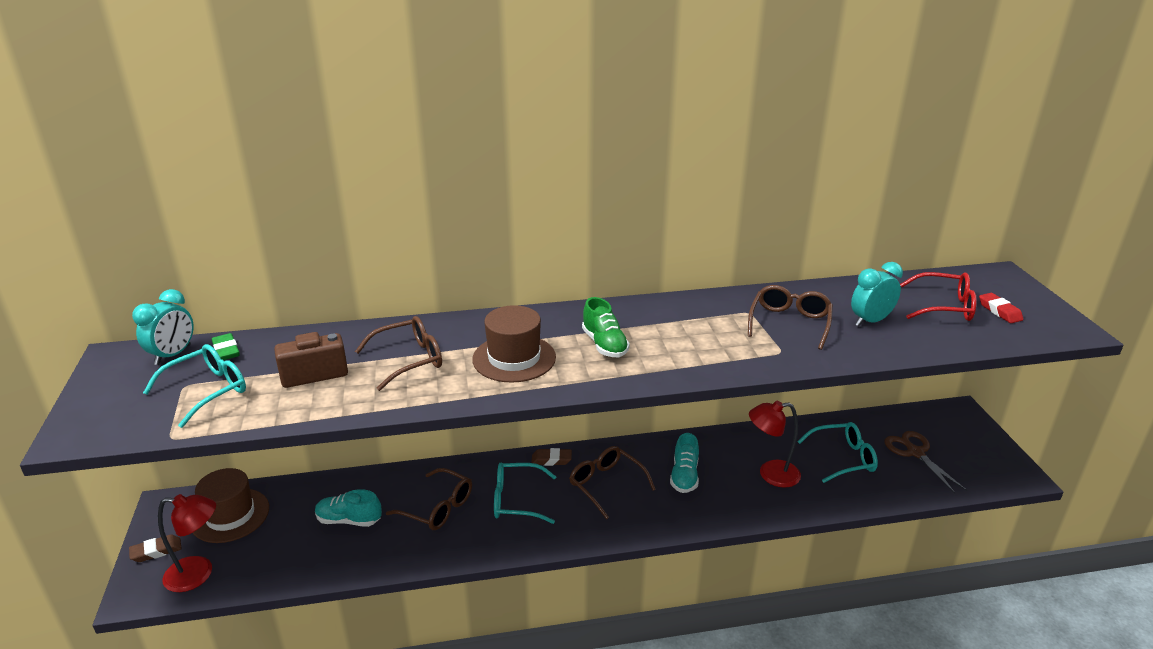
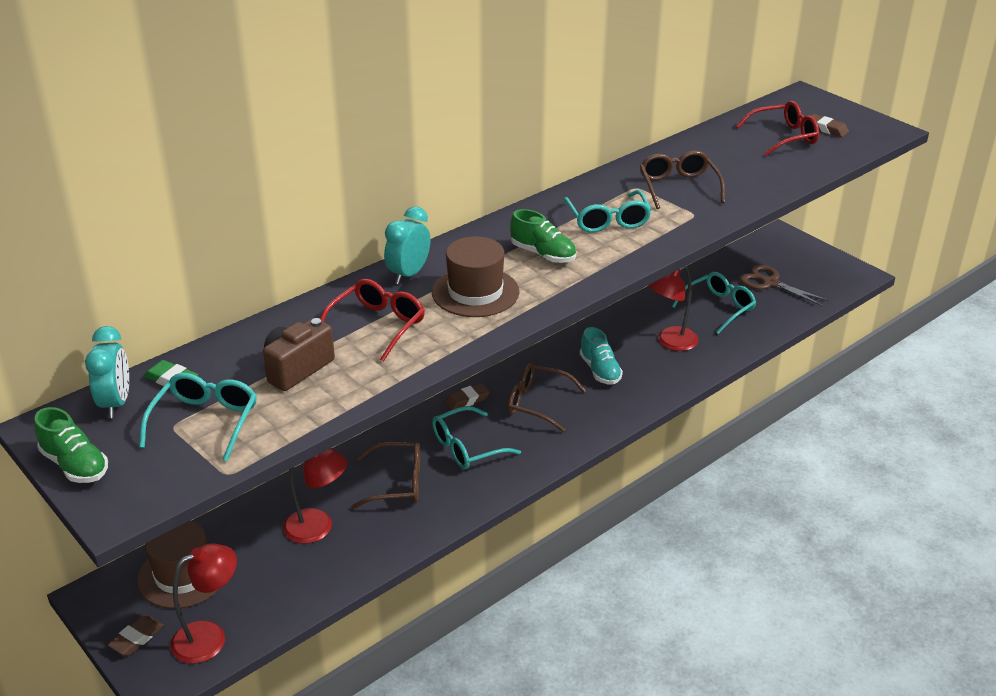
camera: 30 degrees left, 5 degrees up
(94, 390) = (75, 465): none -> green shoe
(349, 520) = (318, 528): turquoise shoe -> red lamp
(409, 360) = (377, 325): brown glasses -> red glasses
(692, 333) = (608, 220): none -> turquoise glasses
(870, 321) = (739, 166): turquoise clock -> turquoise clock (409, 274)
(999, 311) = (826, 129): red eraser -> brown eraser

